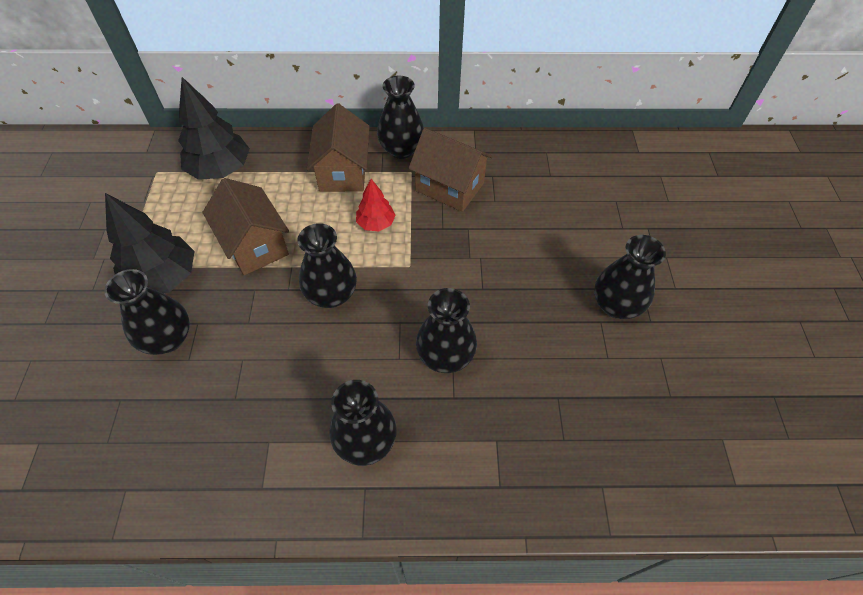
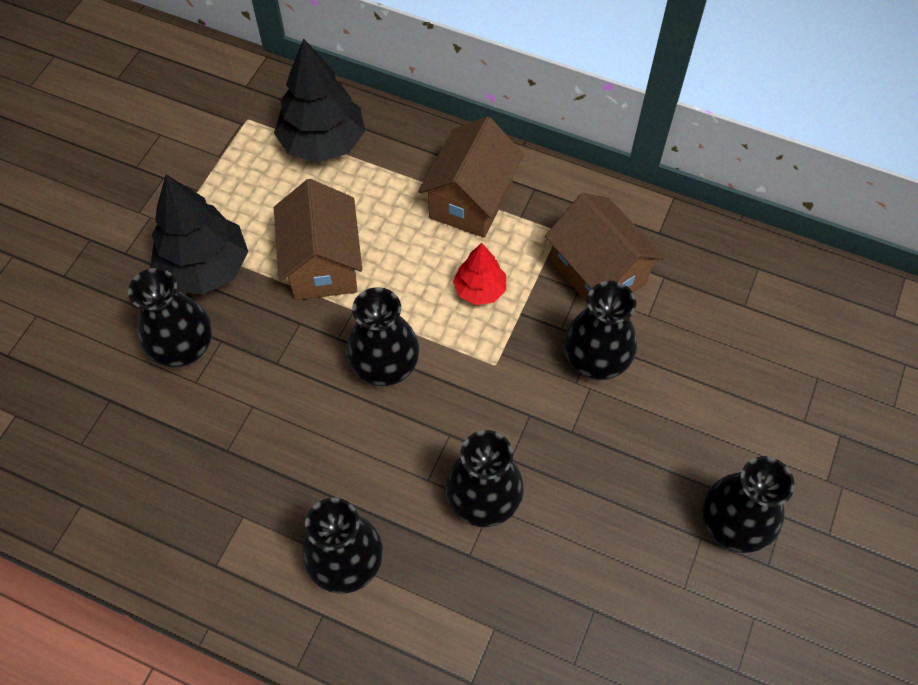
camera: 25 degrees right, 5 degrees up
(401, 149) = (560, 193): black vase -> black vase (596, 359)

